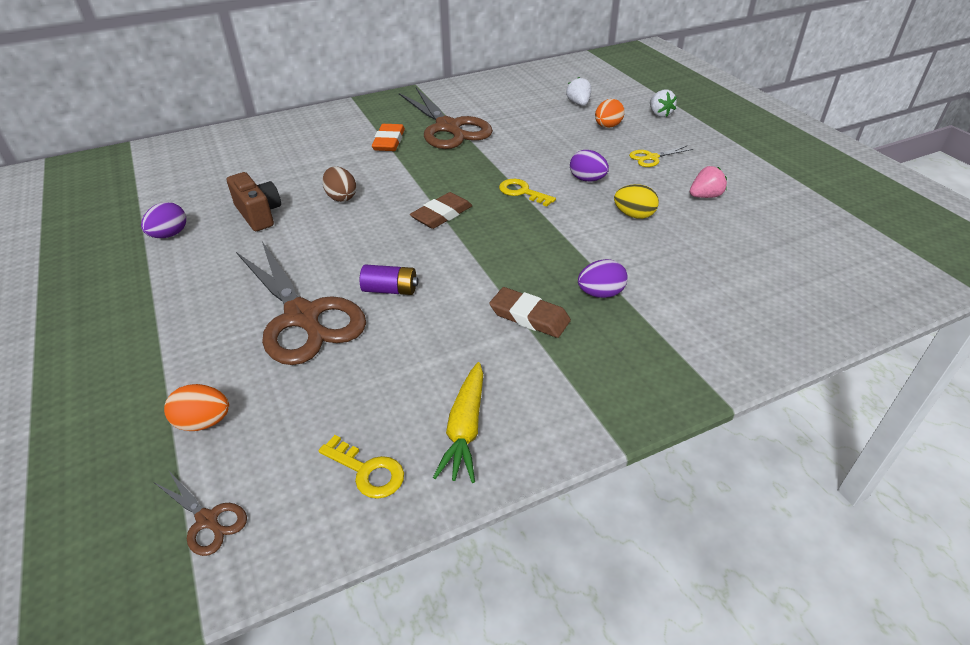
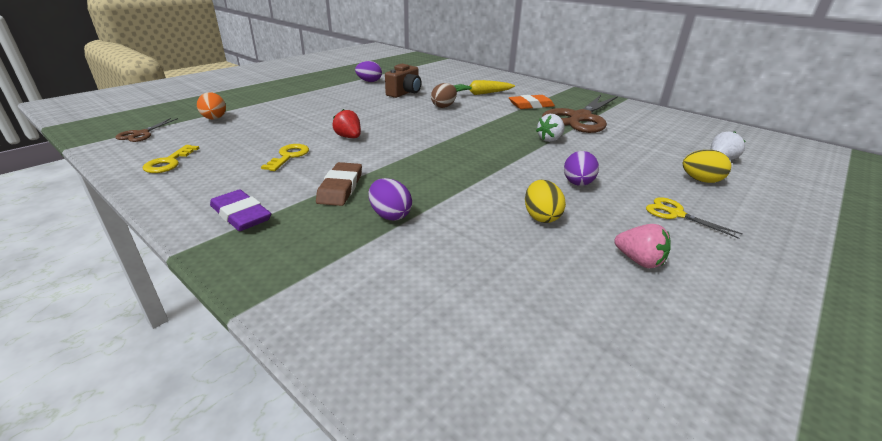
camera: 65 degrees right, 10 degrees down
(302, 317) = (310, 121): brown scissors -> none
(390, 290) = (349, 137): purple battery -> red strawberry
(442, 214) = (453, 136): brown eraser -> none
(465, 429) = (204, 184): yellow carrot -> yellow carrot (480, 94)
(522, 192) = (518, 159): yellow key -> yellow key (289, 156)
(559, 397) = (241, 215): none -> purple eraser
(607, 126) = (701, 180): orange egg -> yellow egg
(659, 114) = (790, 207): white strawberry -> white strawberry (550, 139)

